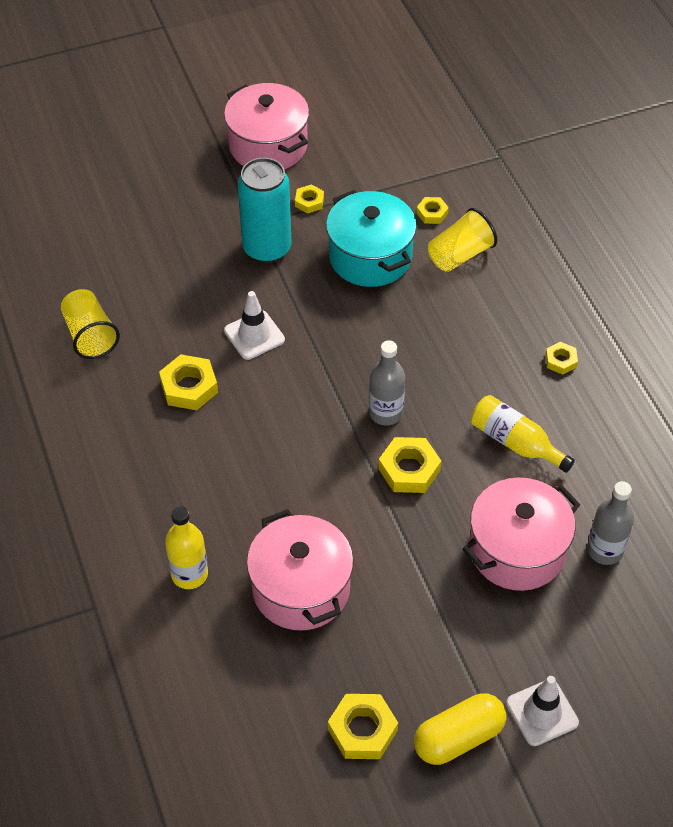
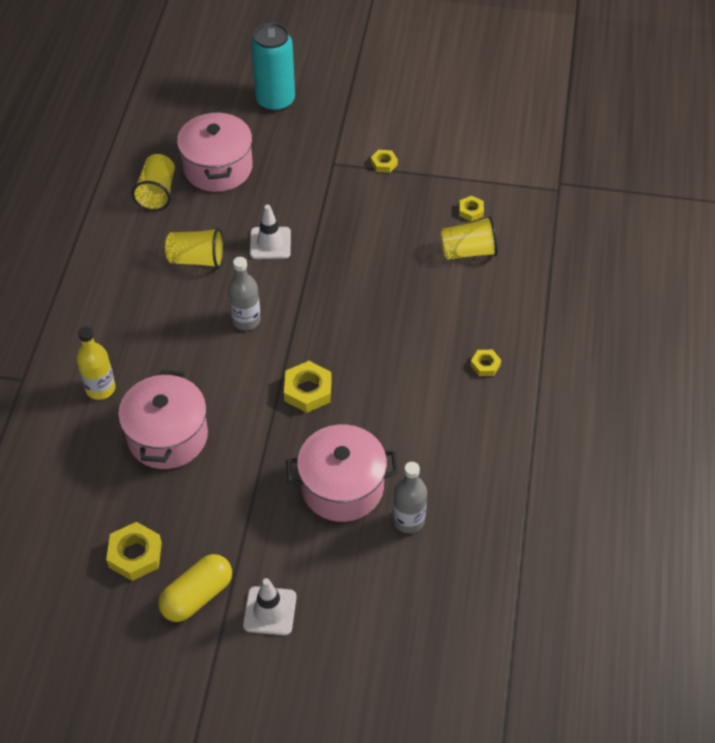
camera: 30 degrees right, 0 degrees up
(189, 387) = (197, 259): yellow nut -> yellow cup
(267, 248) = (326, 184): turquoise can -> turquoise can (275, 101)
(268, 146) = (385, 110): pink pot -> pink pot (218, 168)
(370, 257) = (398, 223): turquoise pot -> none
(385, 413) = (322, 342): grey bottle -> grey bottle (246, 320)
(458, 737) = (197, 596): yellow capsule -> yellow capsule turned 45 degrees counterclockwise
(515, 442) = (402, 408): yellow bottle -> none

